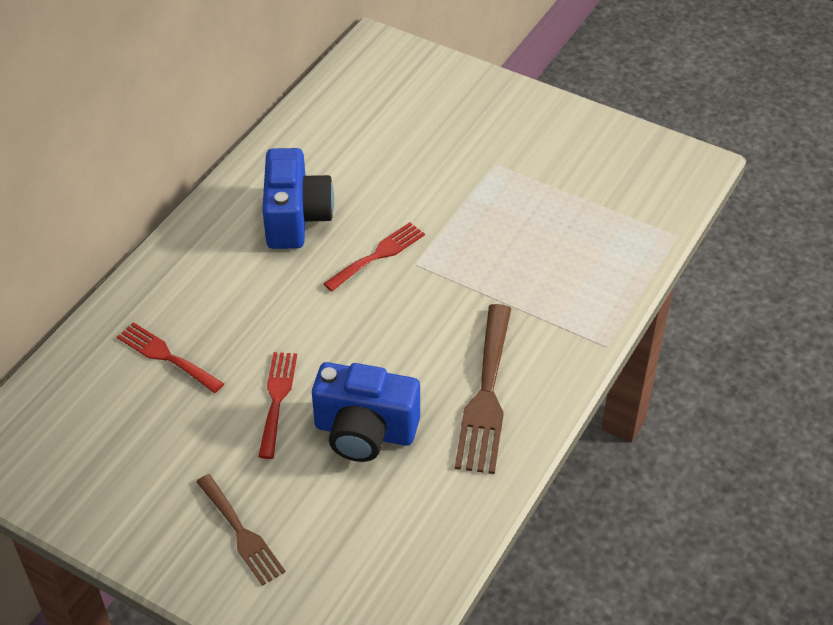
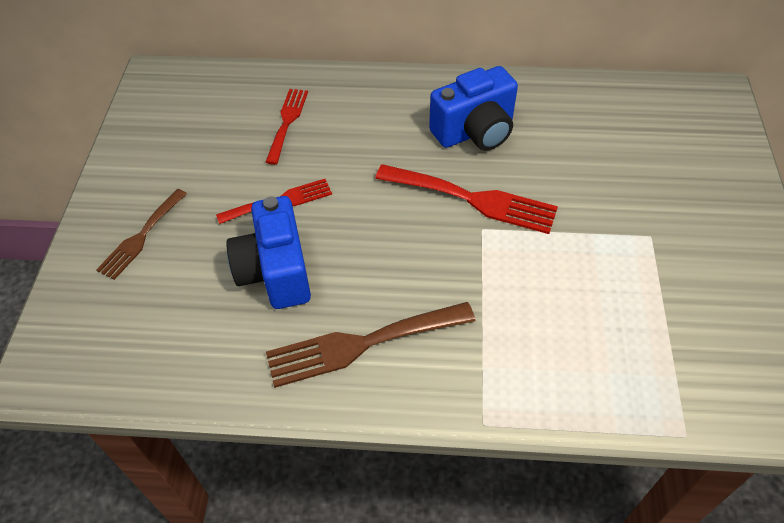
camera: 65 degrees right, 5 degrees up
(378, 255) = (473, 199): red fork -> red fork, size x1.59

